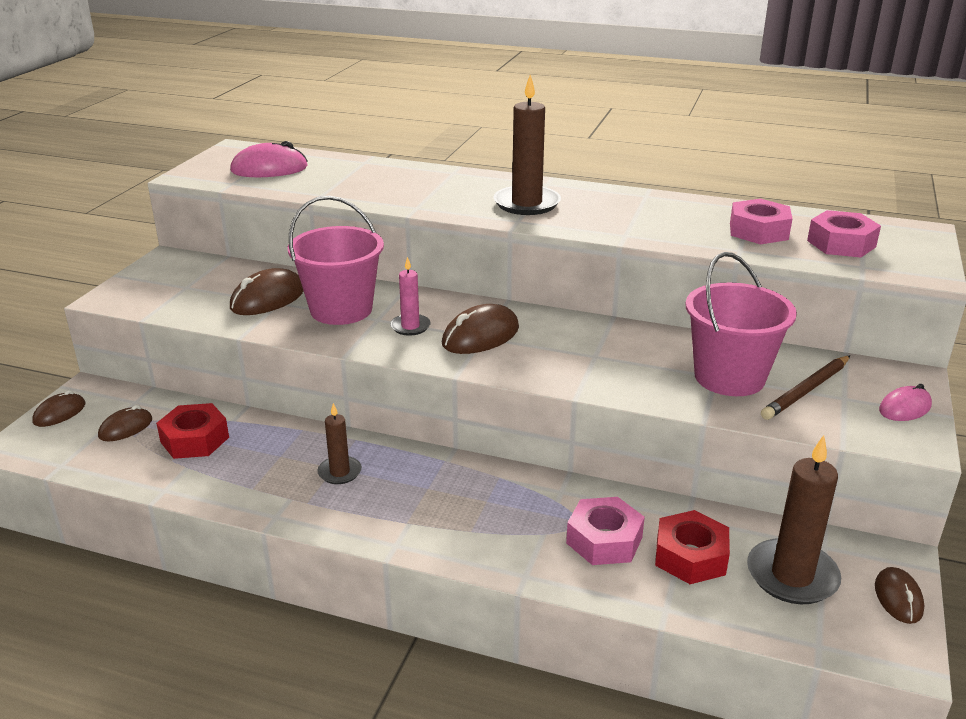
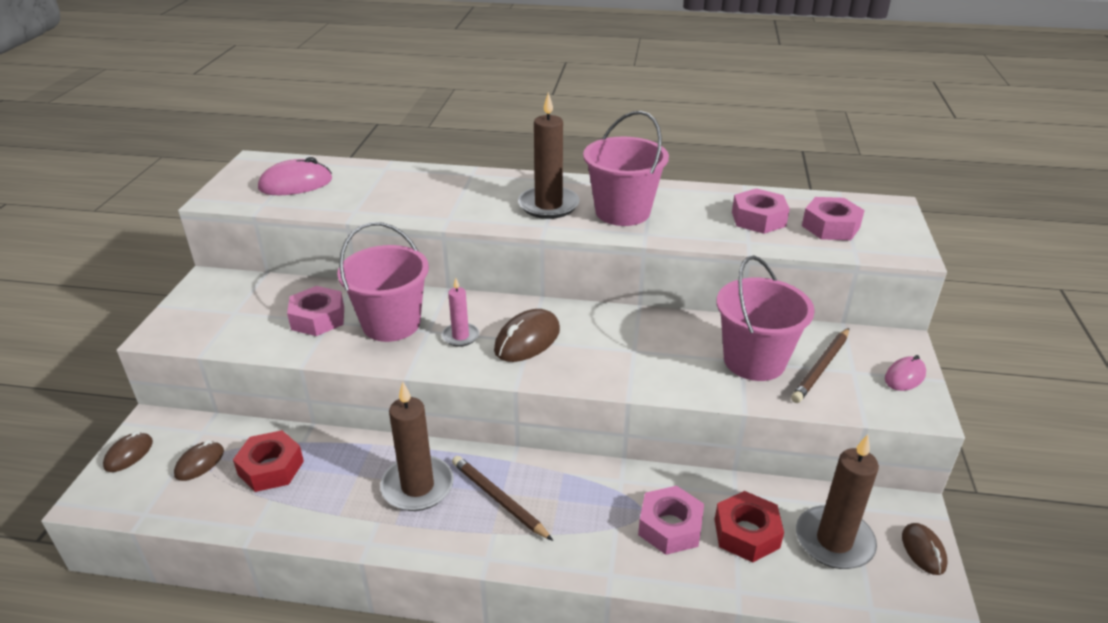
camera: 10 degrees left, 5 degrees up
(268, 299) = (318, 318): brown mouse -> pink nut
(339, 472) = (417, 486): brown candle -> brown candle, size x1.79
(422, 493) = (498, 499): none -> brown pencil
(606, 215) = (622, 212): none -> pink bucket

